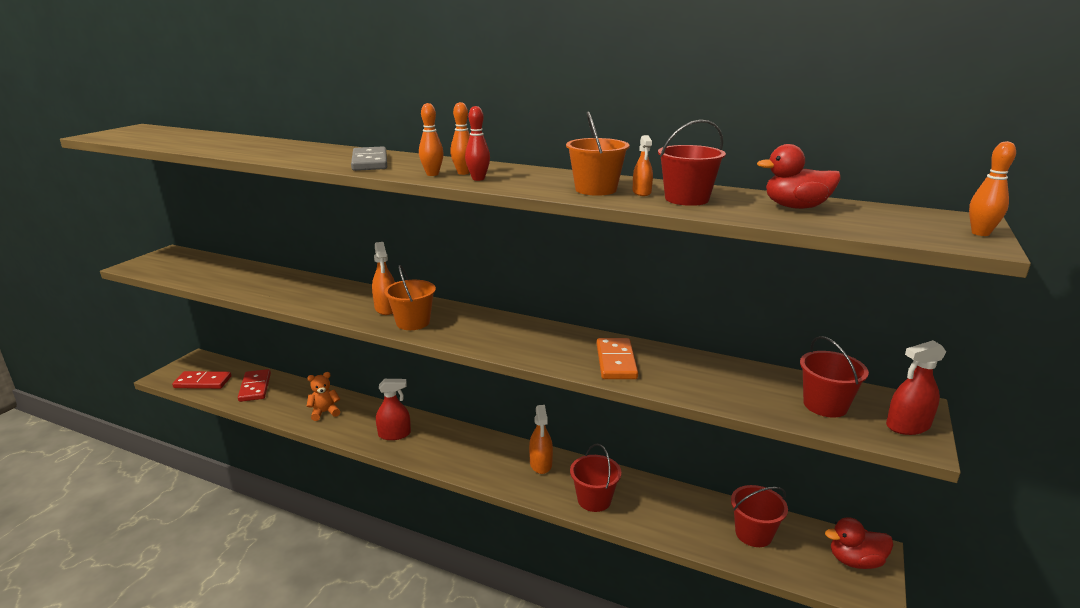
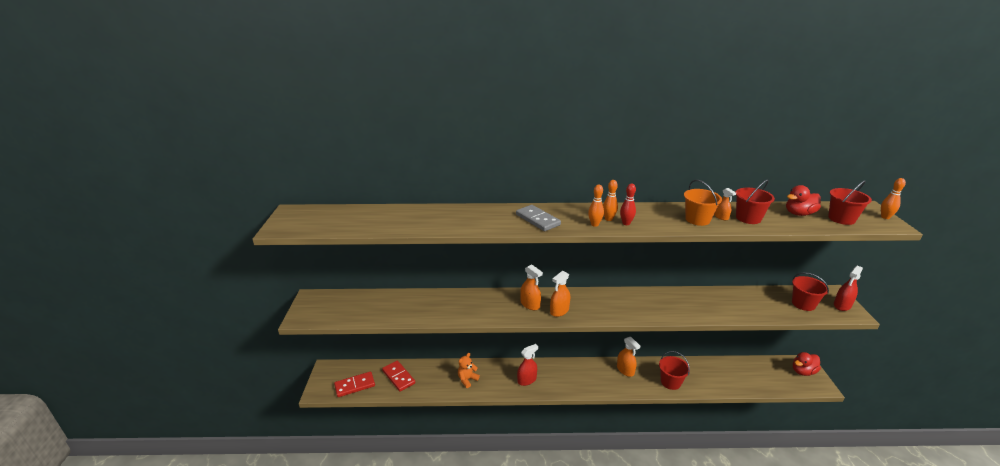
camera: 25 degrees left, 5 degrees up
(413, 322) = (559, 311): orange bucket -> orange spray bottle
(616, 361) = (693, 306): orange domino -> none
(753, 533) = (754, 373): red bucket -> red bucket (841, 219)

